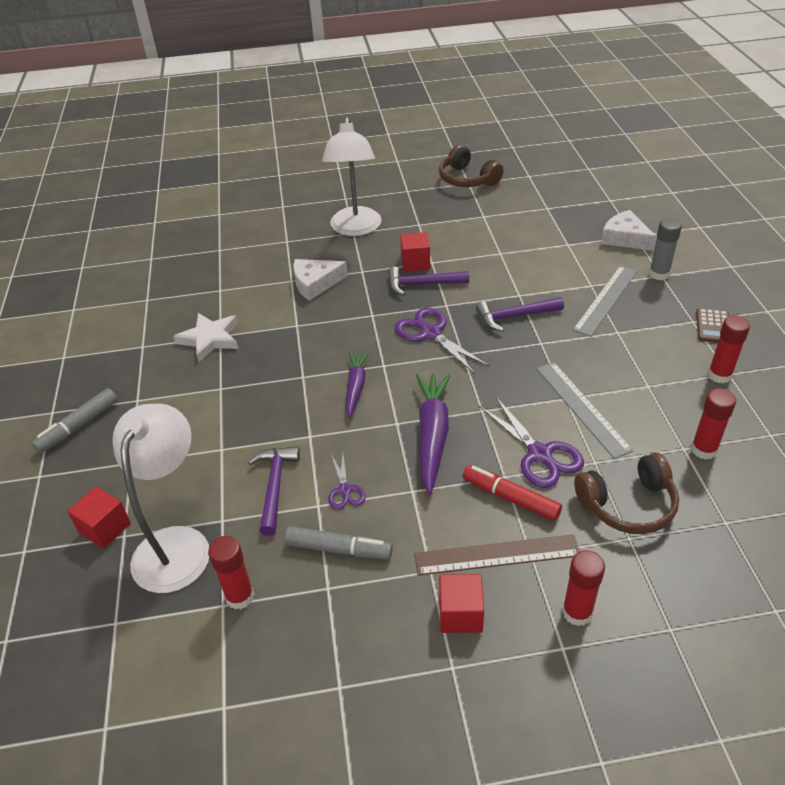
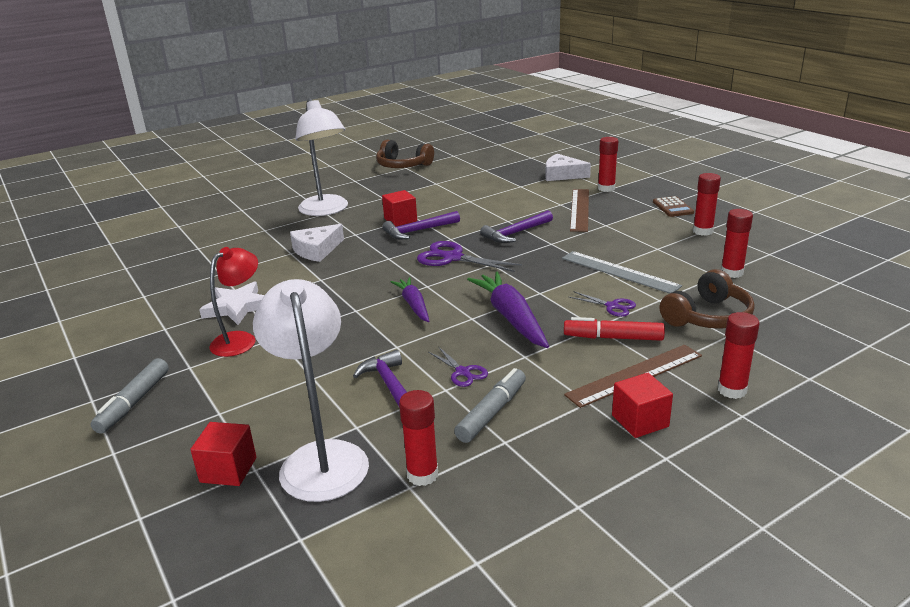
camera: 25 degrees left, 15 degrees down
(191, 381) = (240, 339): none -> red lamp
(339, 549) = (492, 412): grey marker -> grey marker turned 45 degrees counterclockwise
(540, 455) = (612, 306): purple scissors -> purple scissors, size x0.56
(606, 300) = (579, 209): grey ruler -> brown ruler
(659, 274) = (606, 188): grey glue stick -> red glue stick

